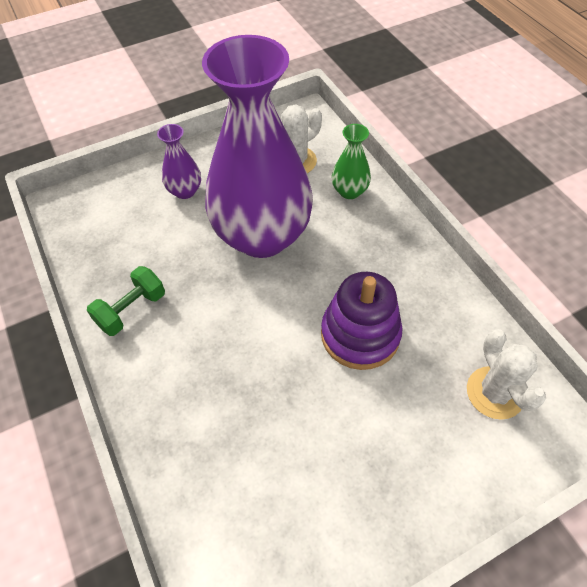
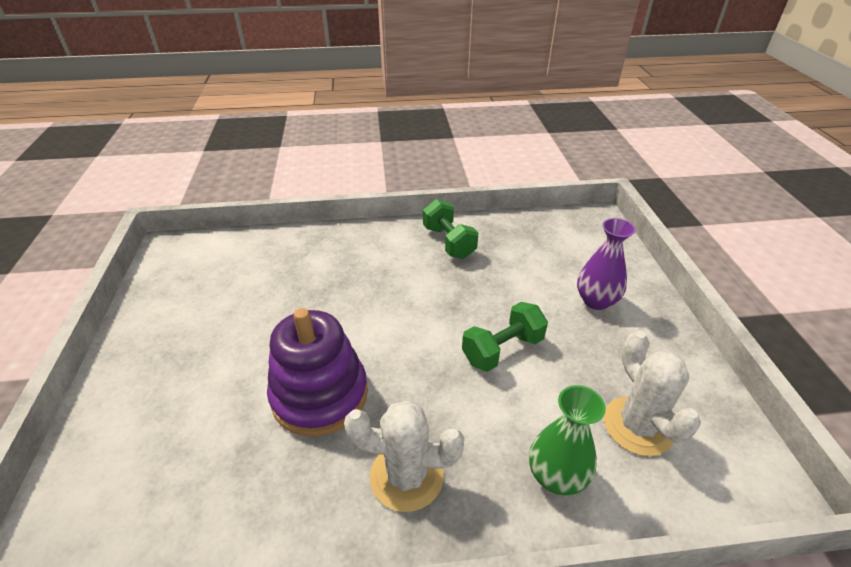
camera: 110 degrees right, 15 degrees down
(262, 236) = (502, 350): purple vase -> green dumbbell
(495, 393) = (151, 504): white cactus -> white cactus (406, 476)

